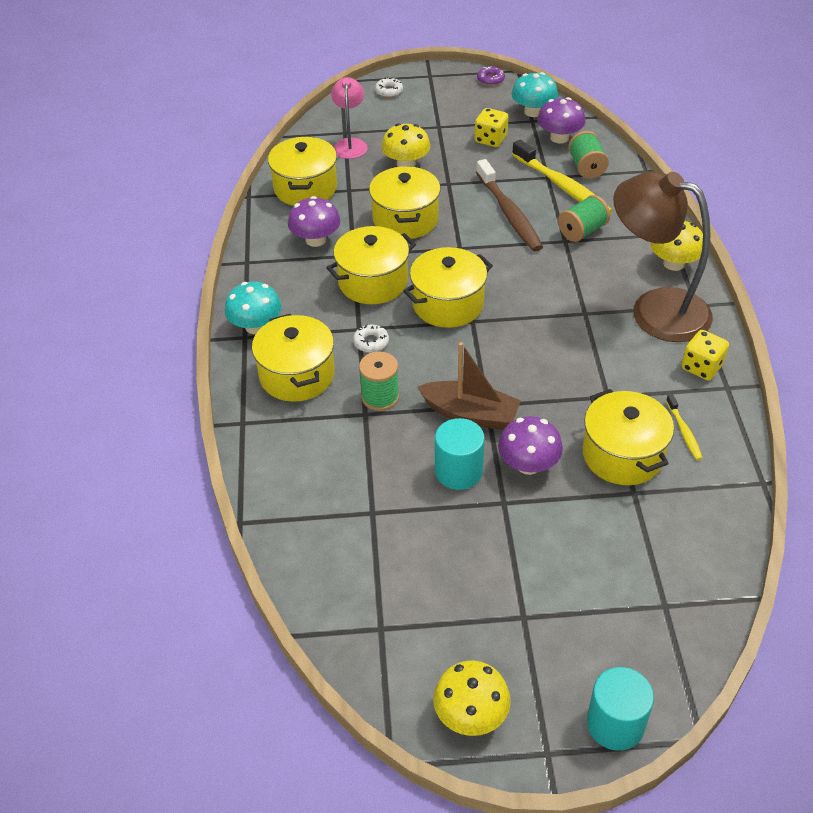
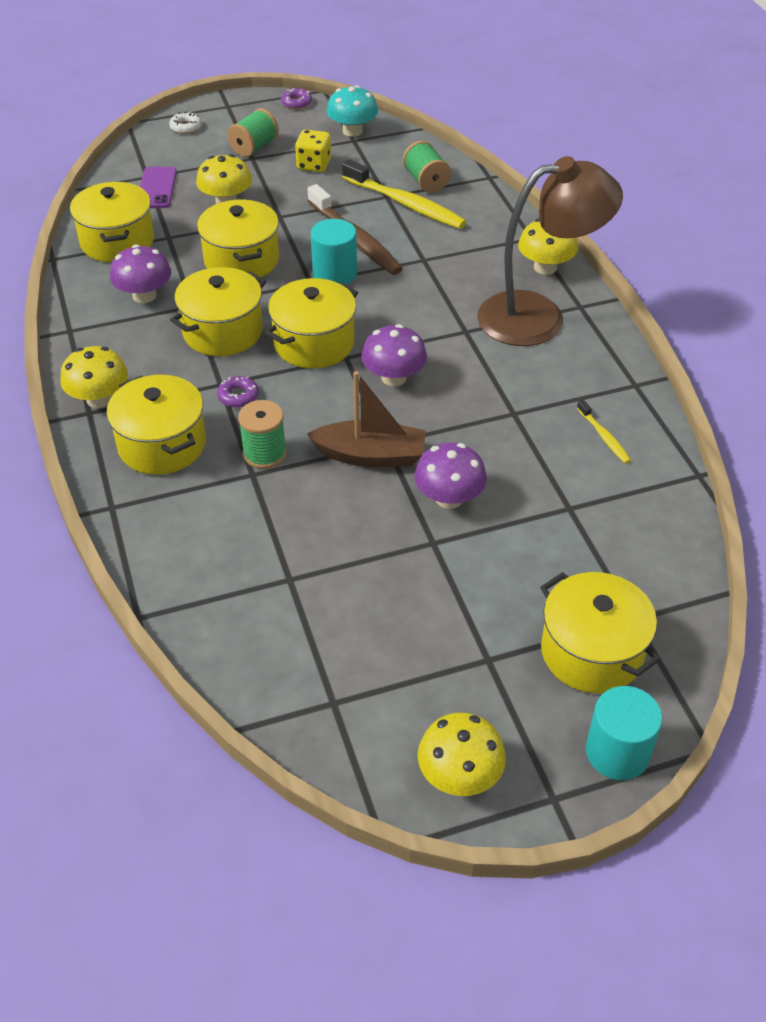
camera: 15 degrees left, 0 degrees up
(256, 326) = (99, 399): turquoise mushroom -> yellow mushroom
(350, 144) = (157, 188): pink lamp -> purple phone
(371, 342) = (238, 396): white donut -> purple donut
(458, 471) = (374, 518): turquoise cylinder -> turquoise cylinder (335, 274)
(559, 138) = (388, 154): purple mushroom -> purple mushroom (394, 377)
(582, 231) = (439, 247): green spool -> green spool (254, 147)
(622, 455) = (547, 471): yellow pot -> yellow pot (591, 652)
(655, 309) = (539, 316): brown lamp -> brown lamp turned 150 degrees clockwise
(701, 367) = (603, 368): yellow dice -> none

